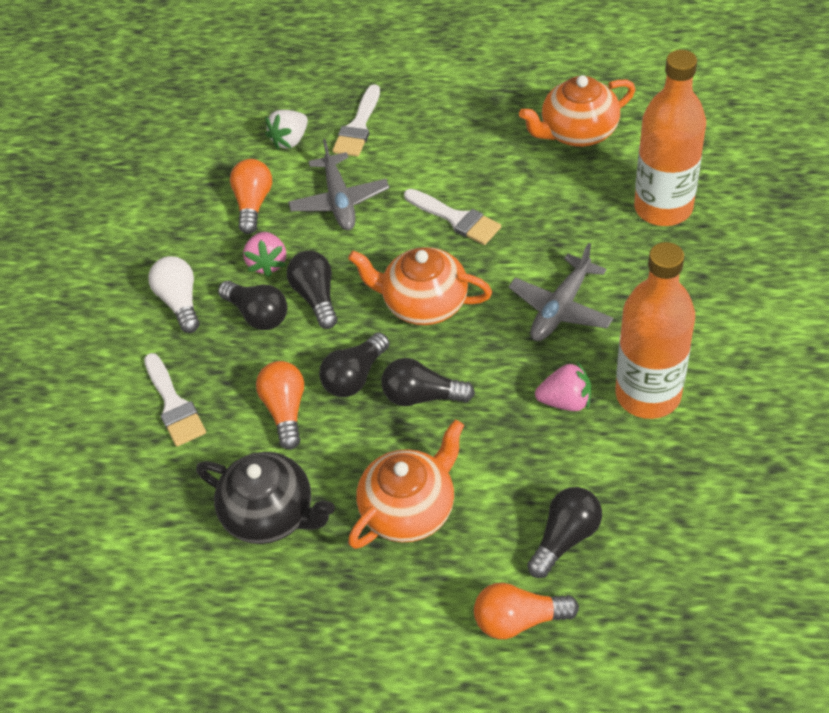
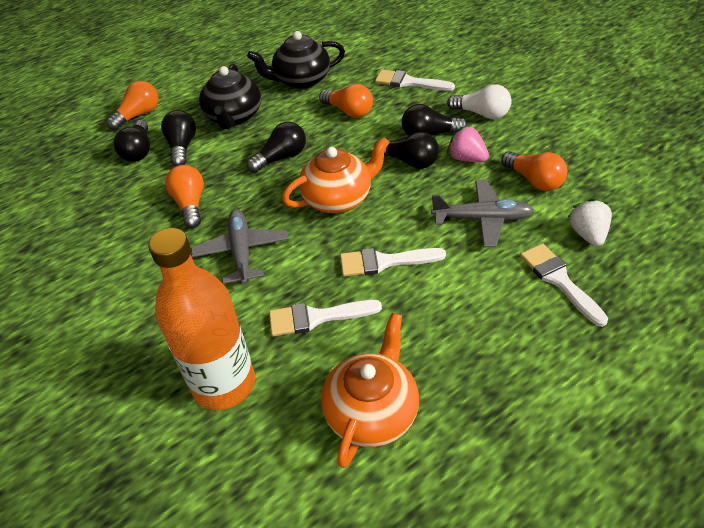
camera: 135 degrees right, 5 degrees down
(339, 201) = (482, 219): grey plane -> grey plane turned 150 degrees clockwise
(355, 377) = (331, 143): black light bulb -> black light bulb (182, 147)
(409, 509) = (234, 117): orange teapot -> black teapot
(553, 211) = (317, 317): none -> white brush
(565, 401) = (190, 204): pink strawberry -> orange light bulb
(648, 394) = (137, 238): orange bottle -> none

